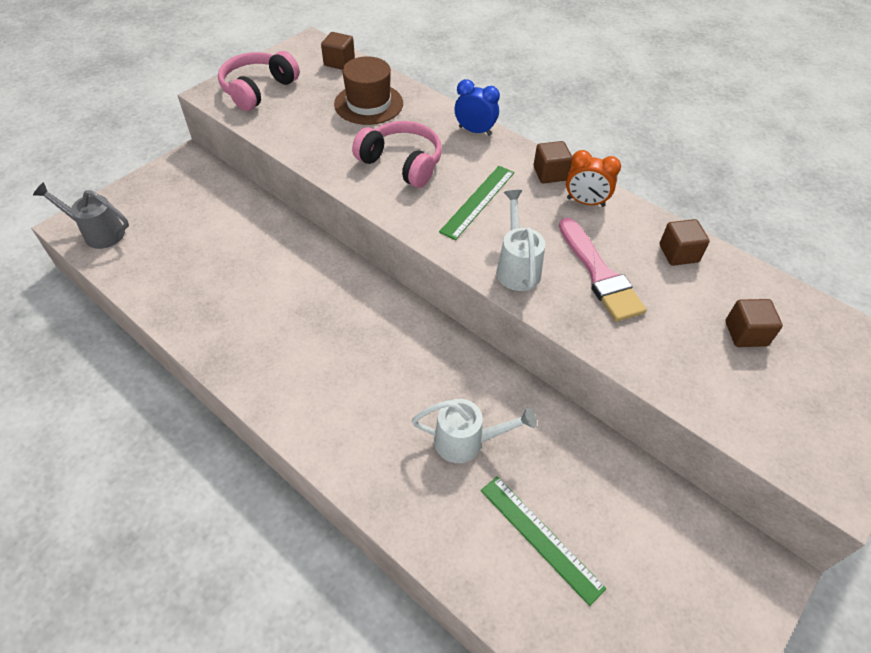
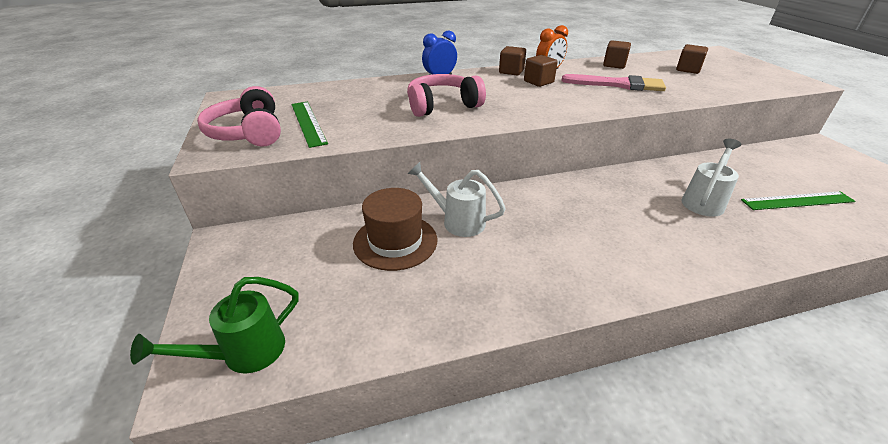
camera: 55 degrees left, 15 degrees down
(98, 233) = (244, 353): grey watering can -> green watering can
(339, 62) = (279, 94): brown cube -> brown cube (538, 82)
(368, 104) = (352, 98): brown hat -> brown hat (395, 241)
(478, 201) = (515, 95): green ruler -> green ruler (308, 123)
(517, 267) = (594, 102): white watering can -> white watering can (457, 221)

